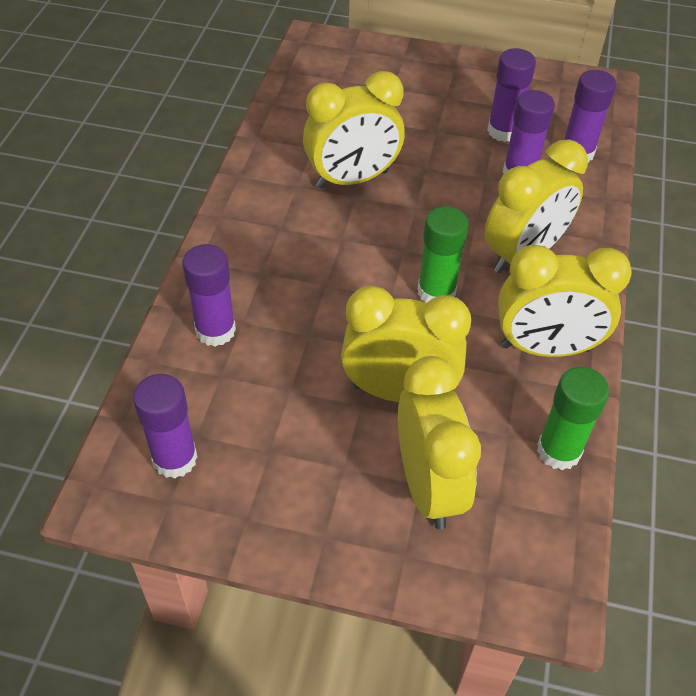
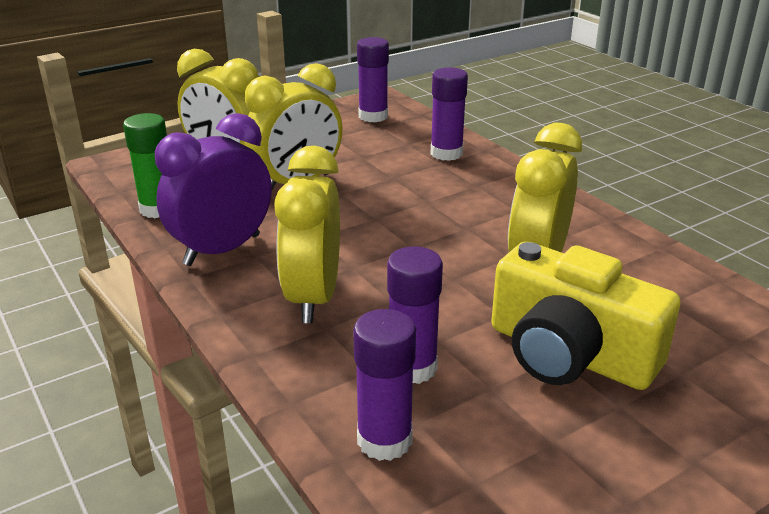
camera: 135 degrees right, 20 degrees down
(428, 127) = (569, 353): none -> yellow camera
(436, 292) = (347, 237): green glue stick -> none
(503, 131) = (498, 407): purple glue stick -> none
(545, 348) = (222, 250): yellow clock -> purple clock

